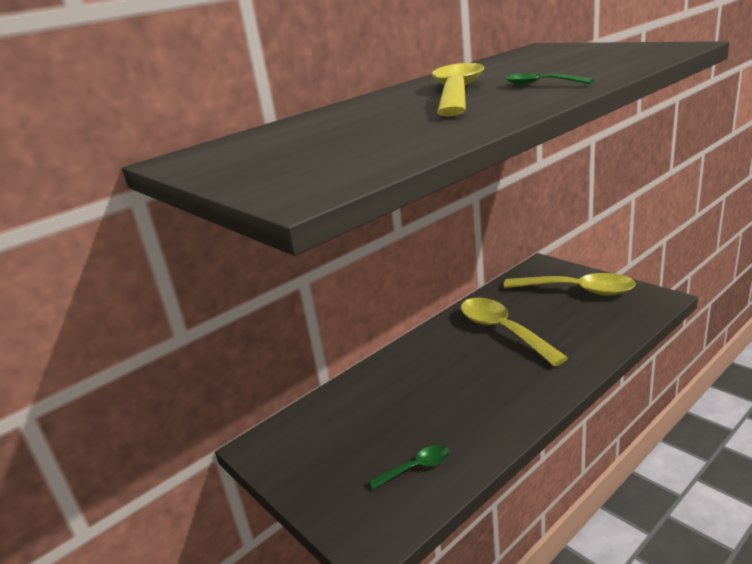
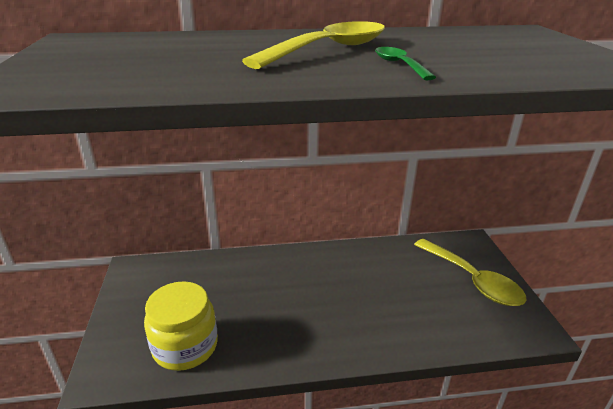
camera: 30 degrees right, 5 degrees up
(416, 468) = (185, 346): green spoon -> yellow jar
(503, 331) = (370, 280): yellow spoon -> none

